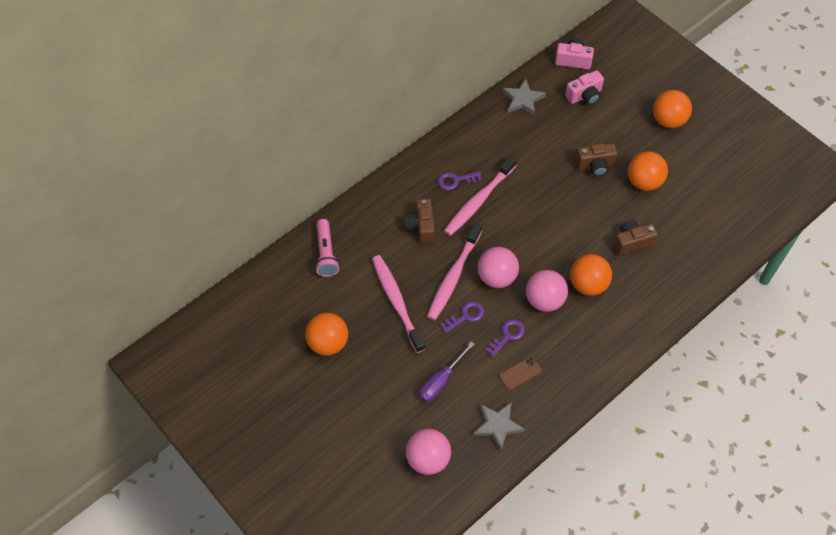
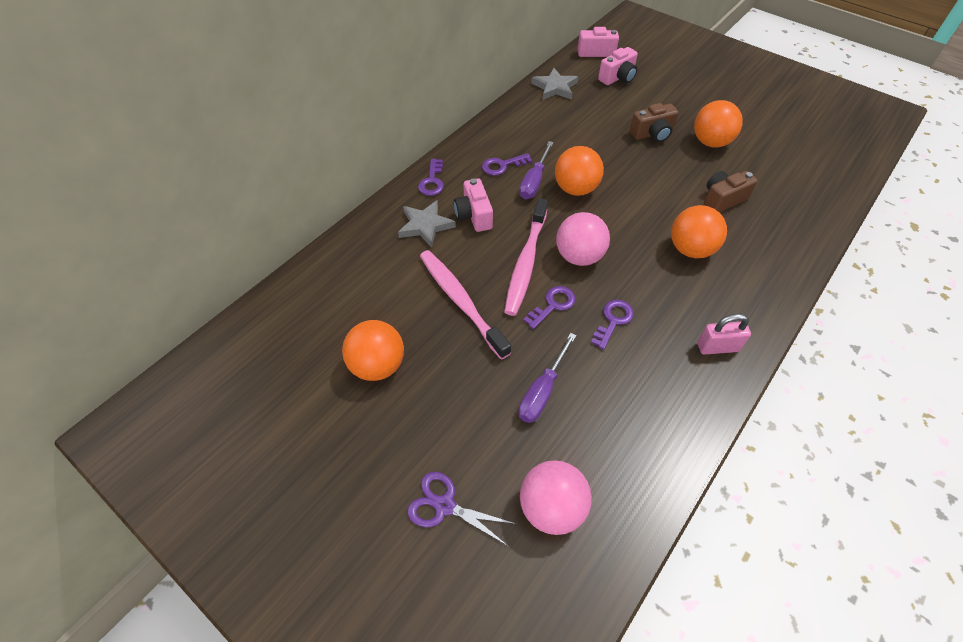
camera: 10 degrees left, 5 degrees down
(326, 253) = (360, 259): pink flashlight -> none
(359, 446) = (444, 506): none -> purple scissors
(393, 188) = (432, 181): none -> purple key
(421, 227) = (474, 215): brown camera -> pink camera
(479, 200) = (534, 181): pink toothbrush -> purple screwdriver
(498, 426) = (637, 440): grey star -> grey star (425, 225)
(520, 373) = (644, 364): brown phone -> none
(544, 300) = (645, 273): pink ball -> none
(578, 369) = (717, 347): none -> pink padlock
(668, 120) = (711, 88): orange ball -> orange ball (575, 189)

